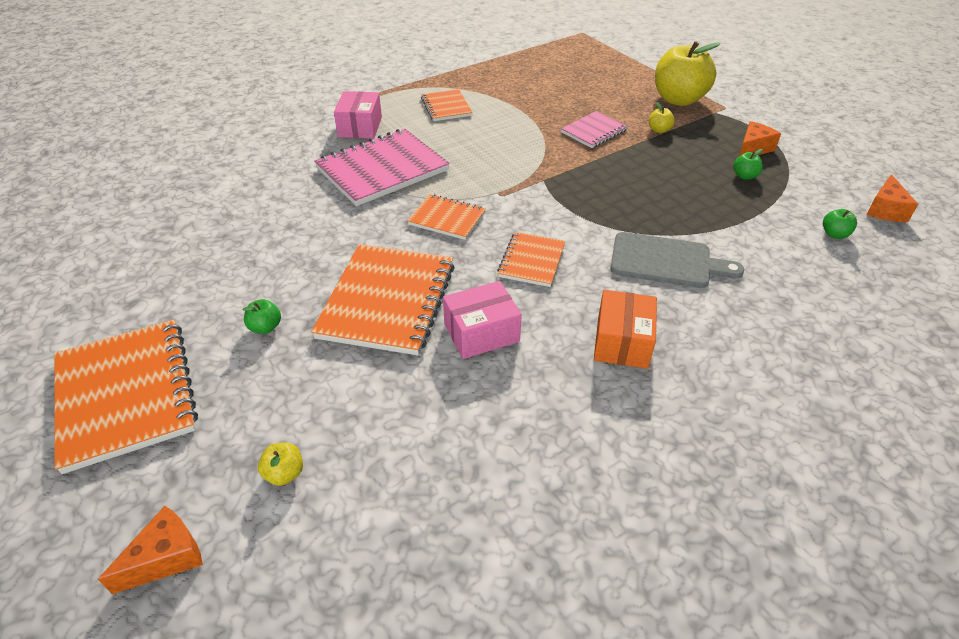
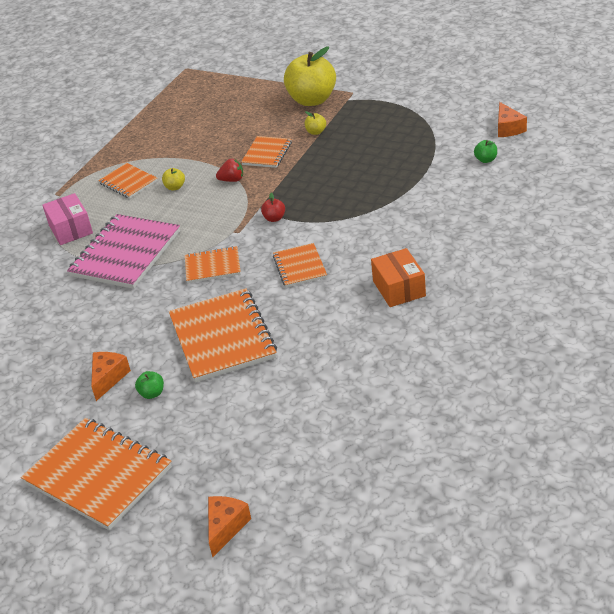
camera: 25 degrees left, 5 degrees down
(284, 473) = (253, 457): yellow apple -> yellow apple (175, 187)
(481, 333) = (305, 326): pink box -> none
(539, 142) = (232, 180): none -> red strawberry
(548, 197) = (274, 218): none -> red apple
(594, 131) = (267, 153): pink notebook -> orange notebook
(666, 261) = (390, 226): grey cutting board -> none
(744, 176) = (402, 143): green apple -> none
(753, 149) = (394, 119): orange cheese -> orange cheese (108, 378)

